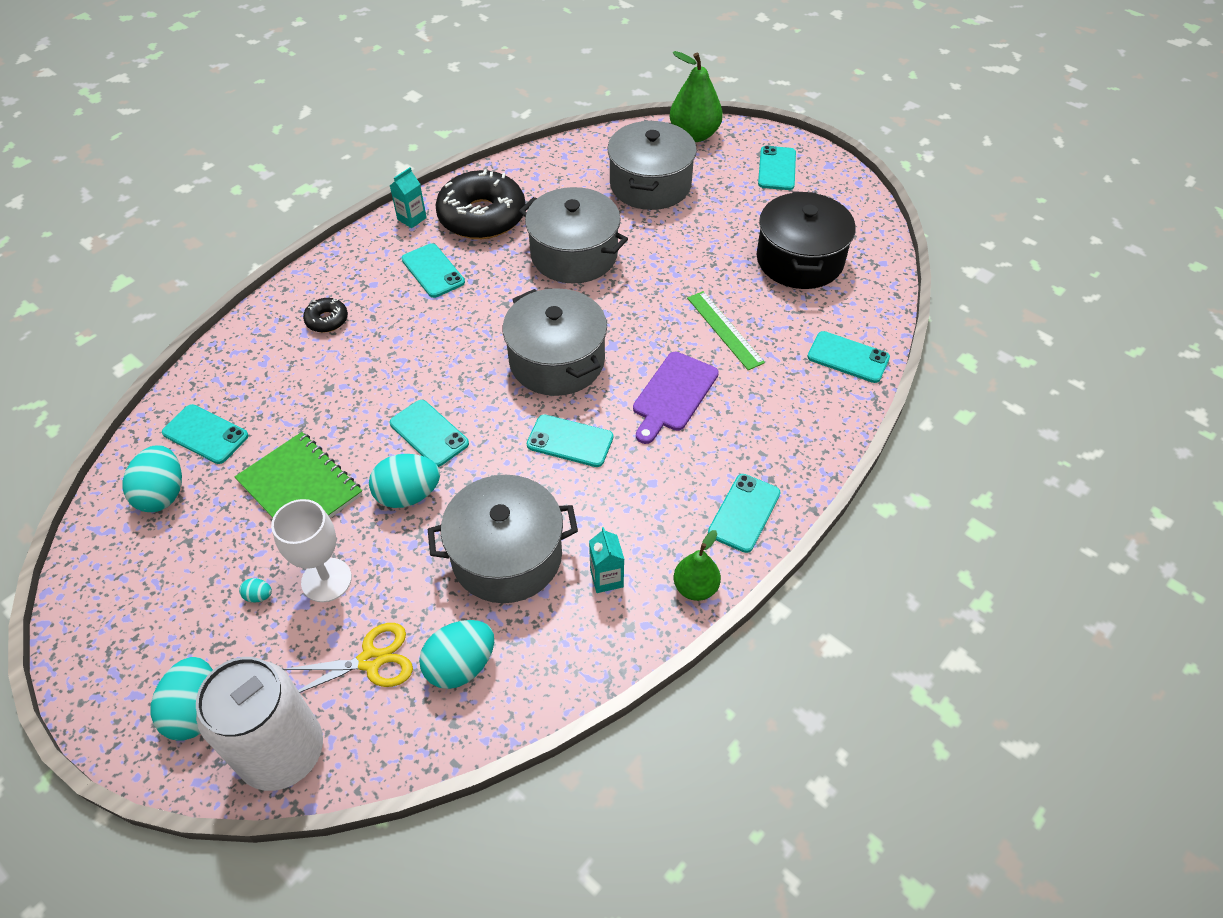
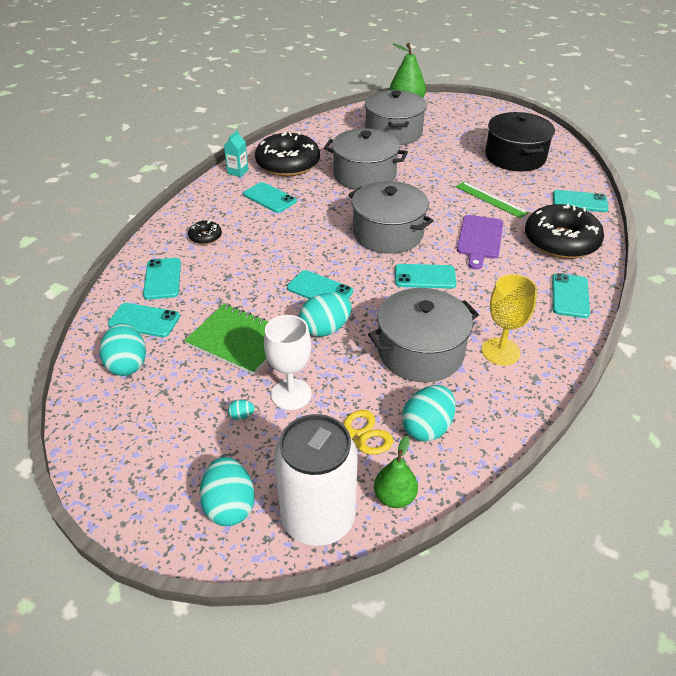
camera: 15 degrees left, 10 degrees down
(606, 578) = (500, 351): turquoise carton -> yellow goblet
(695, 587) = (565, 344): green pear -> green pear (394, 497)
(777, 168) = (470, 114): turquoise phone -> turquoise phone (162, 279)
(782, 421) = (561, 241): none -> black donut

